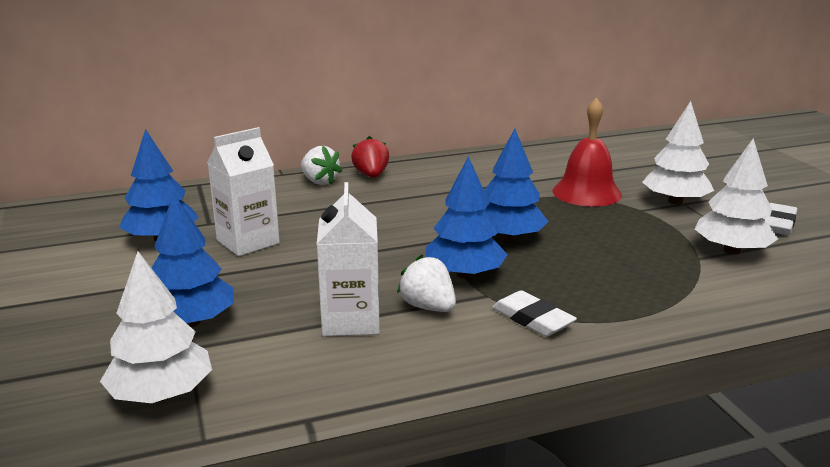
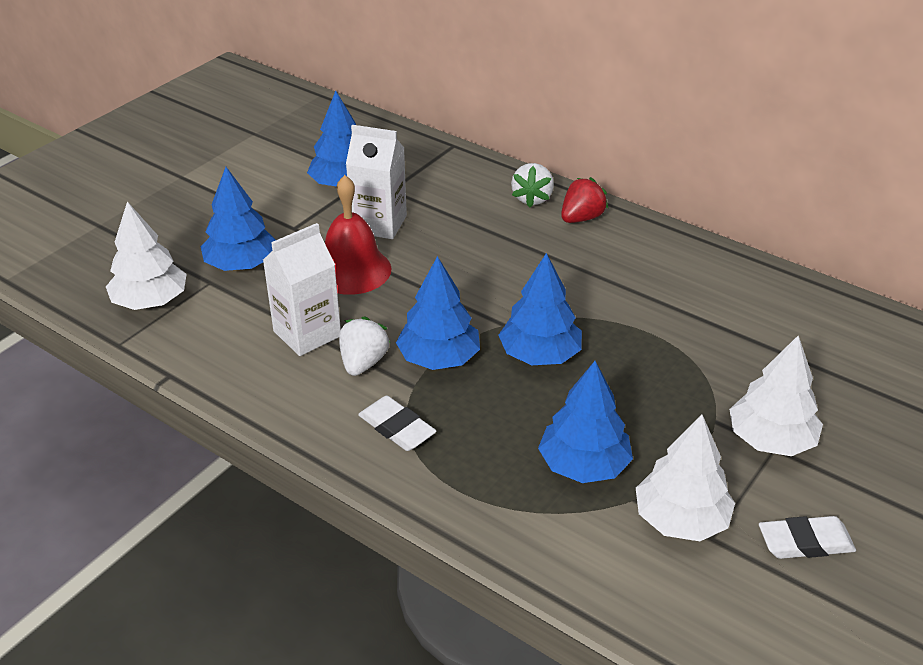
camera: 55 degrees right, 15 degrees up
(532, 319) = (397, 428): white eraser -> white eraser turned 60 degrees counterclockwise
(586, 192) = (713, 366): red bell -> red bell (352, 270)
(649, 262) = (584, 465): none -> blue tree

